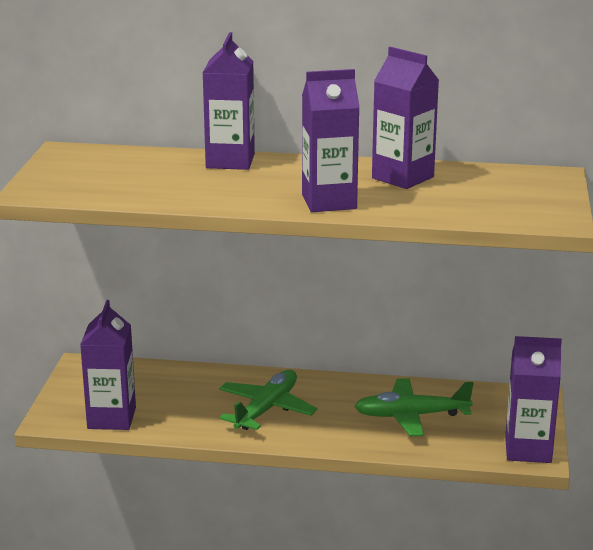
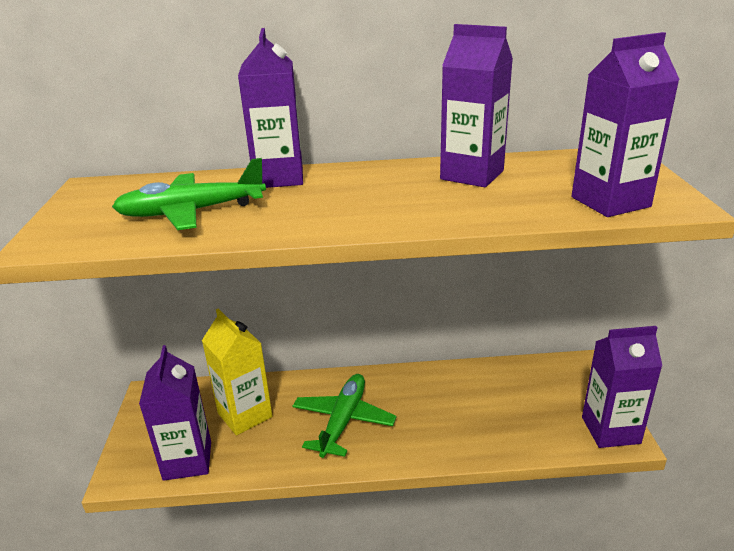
camera: 10 degrees left, 5 degrees up
(172, 392) = (245, 415): none -> yellow carton
(329, 202) = (410, 213): purple carton -> purple carton (610, 202)
(411, 416) = (484, 406): green plane -> green plane (192, 212)

